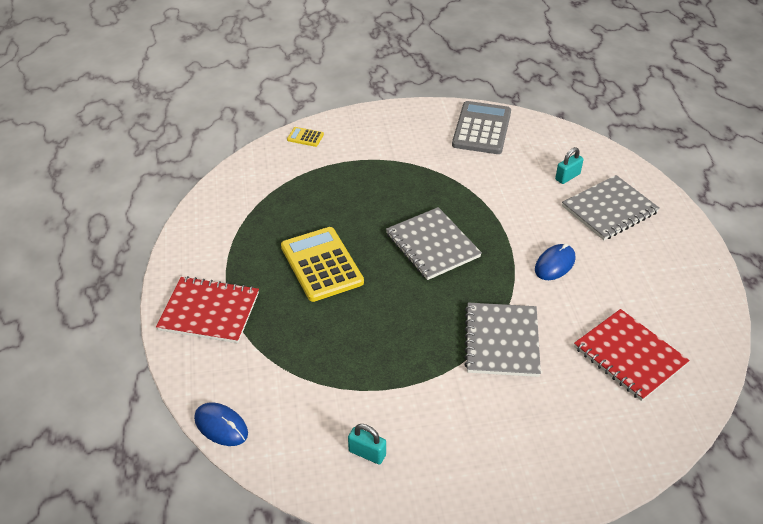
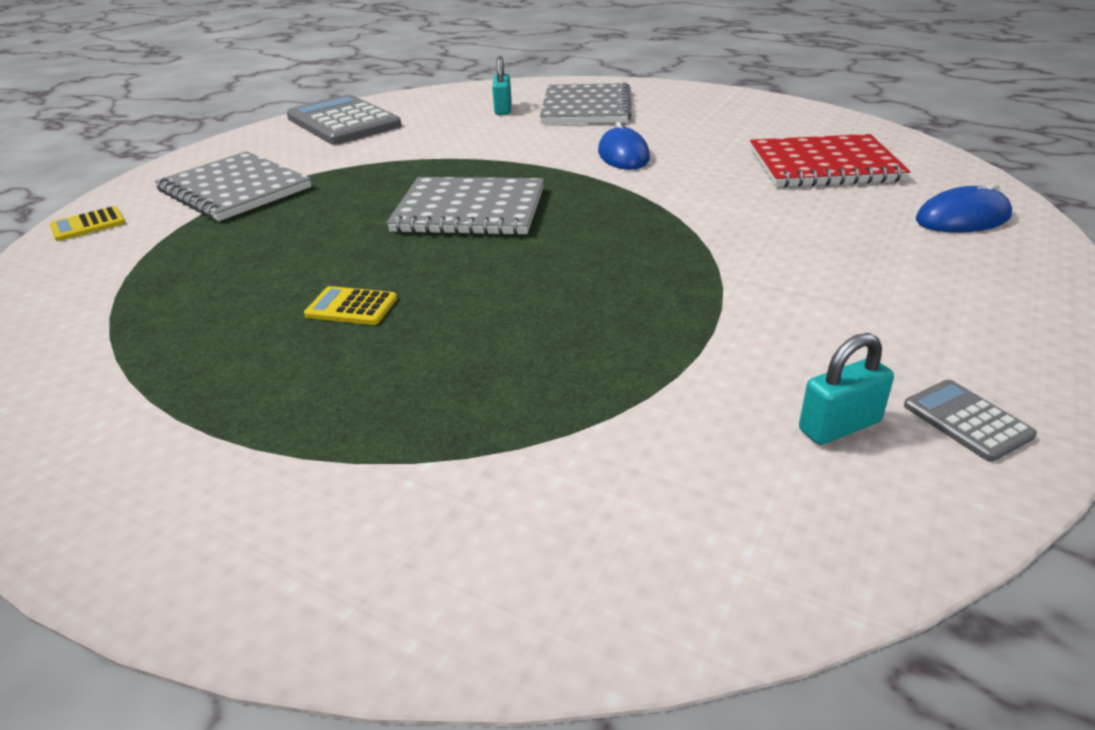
camera: 50 degrees left, 10 degrees down
(209, 312) = (236, 489): red notebook -> none
(221, 426) = (579, 623): blue mouse -> blue mouse (962, 218)
(321, 264) = (351, 307): yellow calculator -> yellow calculator, size x0.44
(403, 492) = (967, 420): none -> grey calculator
(502, 341) = (711, 225): grey notebook -> grey notebook (235, 189)

